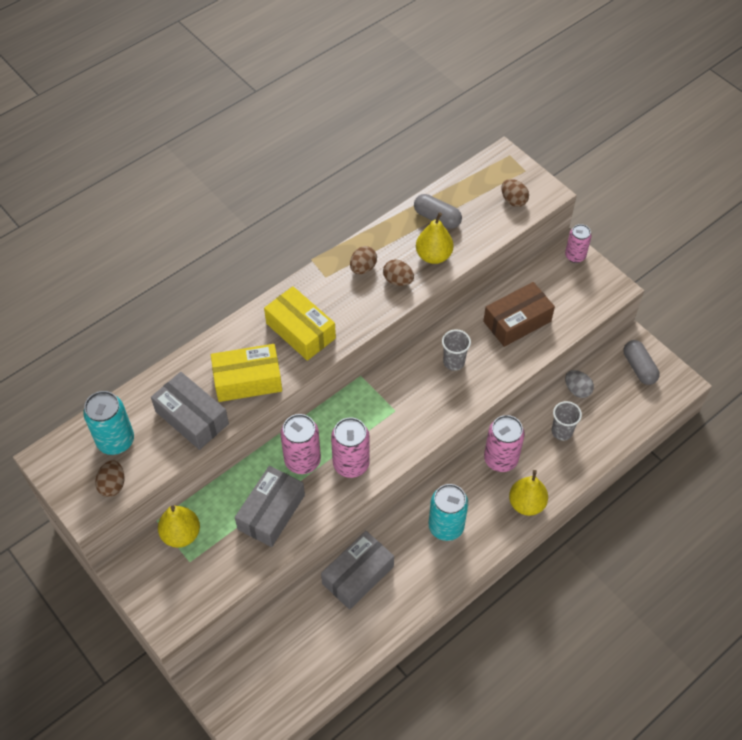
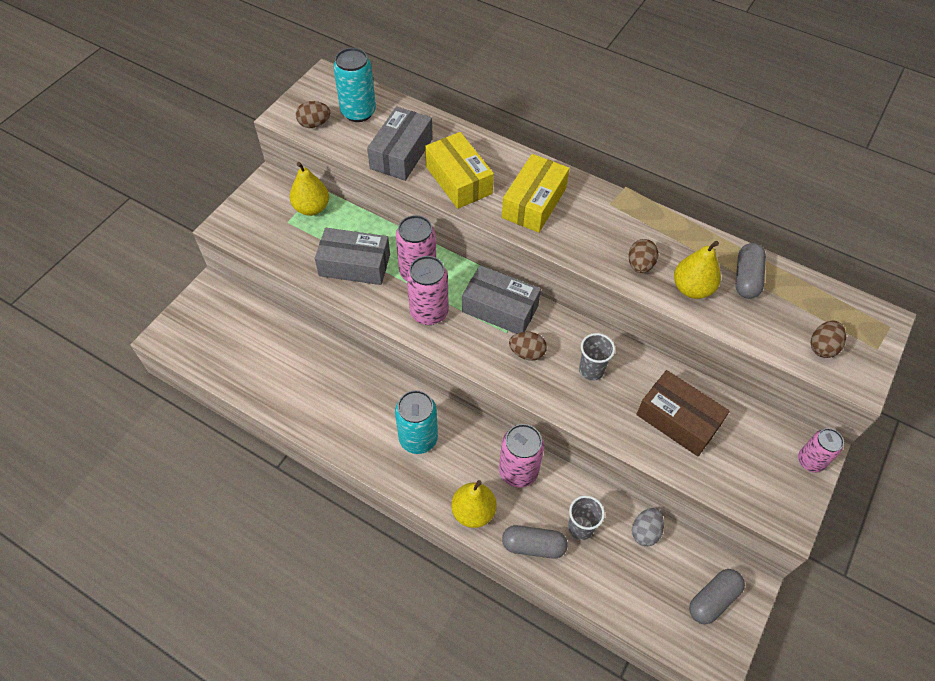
camera: 70 degrees right, 0 degrees up
(357, 575) = (340, 375): grey box -> grey box (500, 308)
(363, 268) = (639, 231): brown egg -> brown egg (527, 353)
(567, 469) = (533, 546): none -> grey capsule

